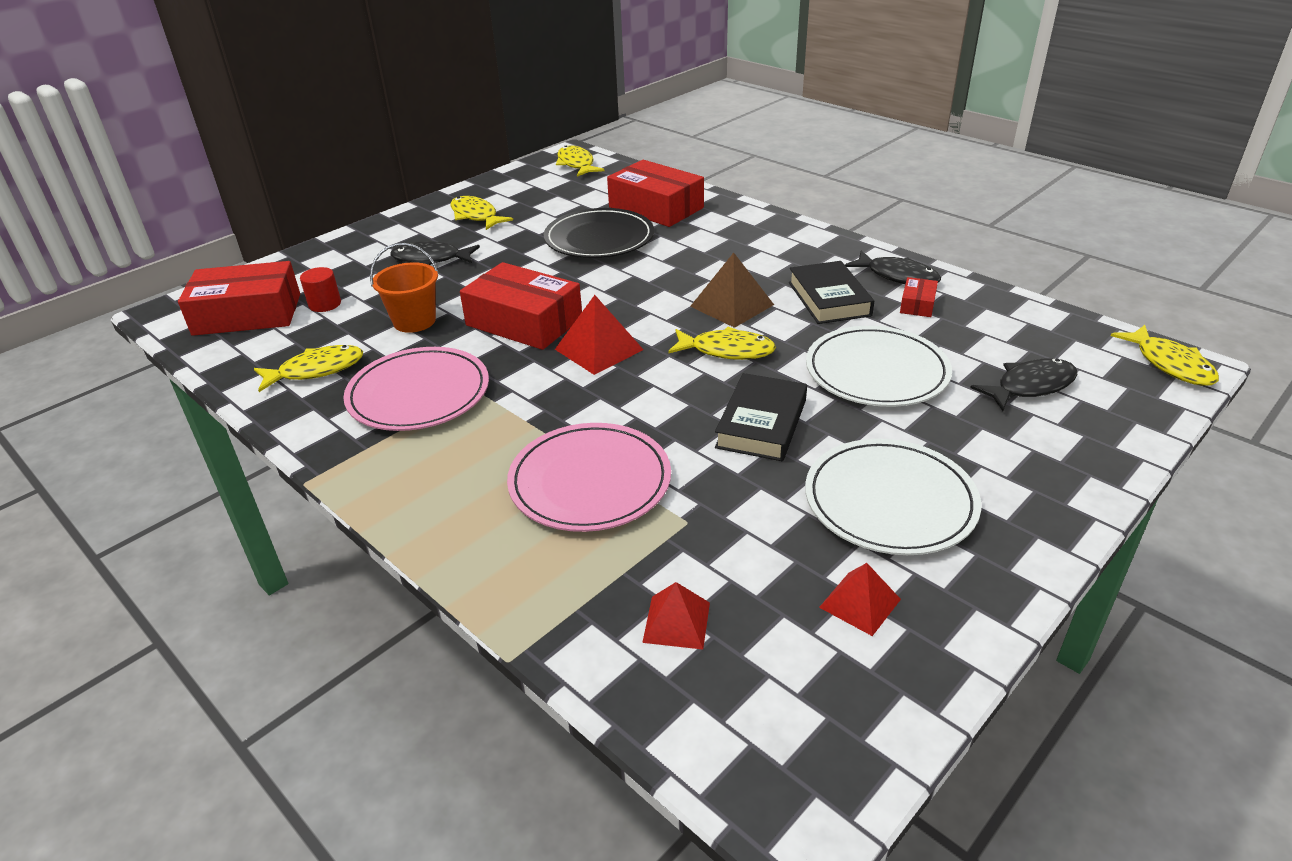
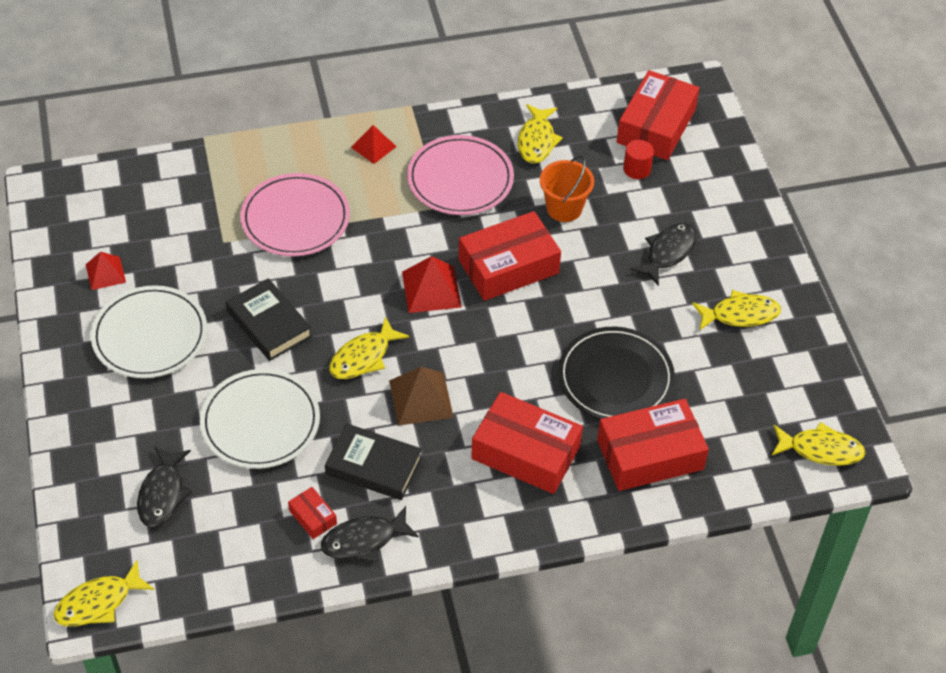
camera: 120 degrees right, 15 degrees up
(676, 622) = (165, 201): red pyramid -> red pyramid (373, 147)
(719, 247) = (526, 452): none -> red box
(1170, 364) = (98, 603): yellow fish -> yellow fish turned 45 degrees counterclockwise

